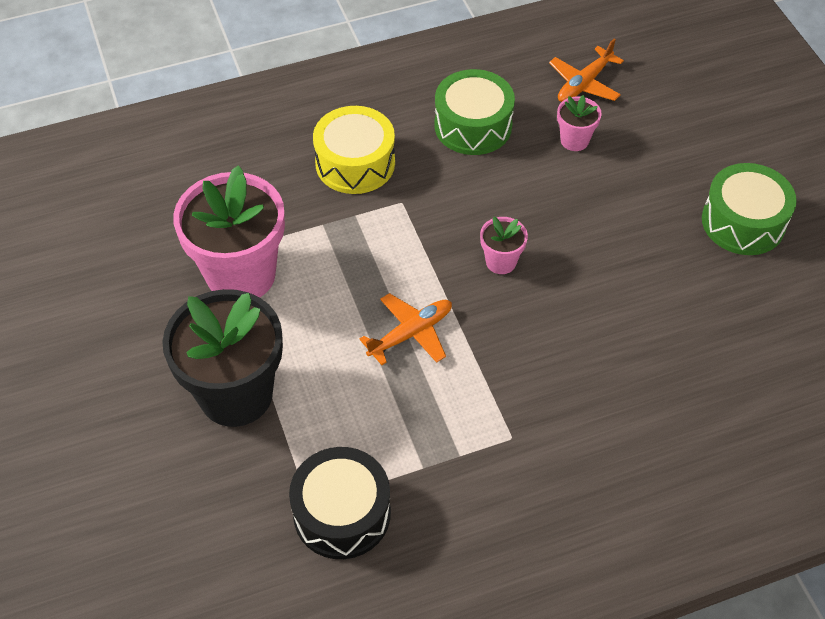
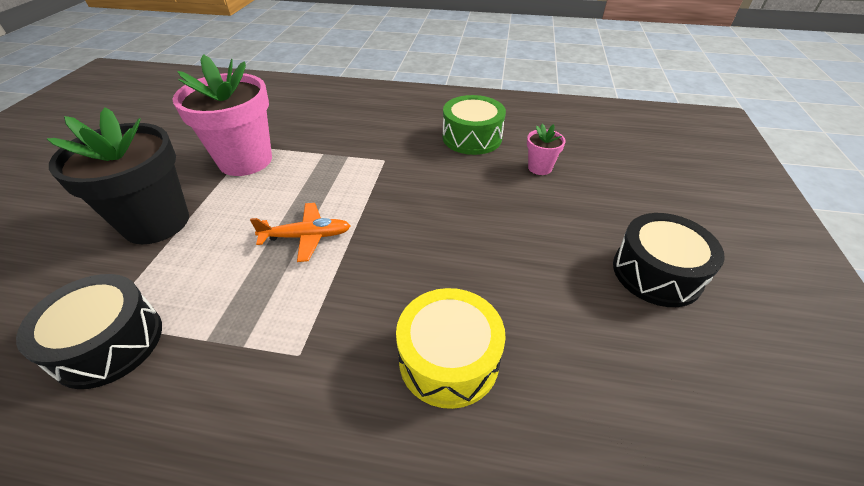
camera: 30 degrees right, 10 degrees down
(355, 163) = (377, 131): yellow drum -> yellow drum (449, 359)
(501, 262) = (418, 218): pink flower pot -> none
(584, 83) = (572, 140): orange plane -> none
(743, 222) = (656, 273): green drum -> black drum

